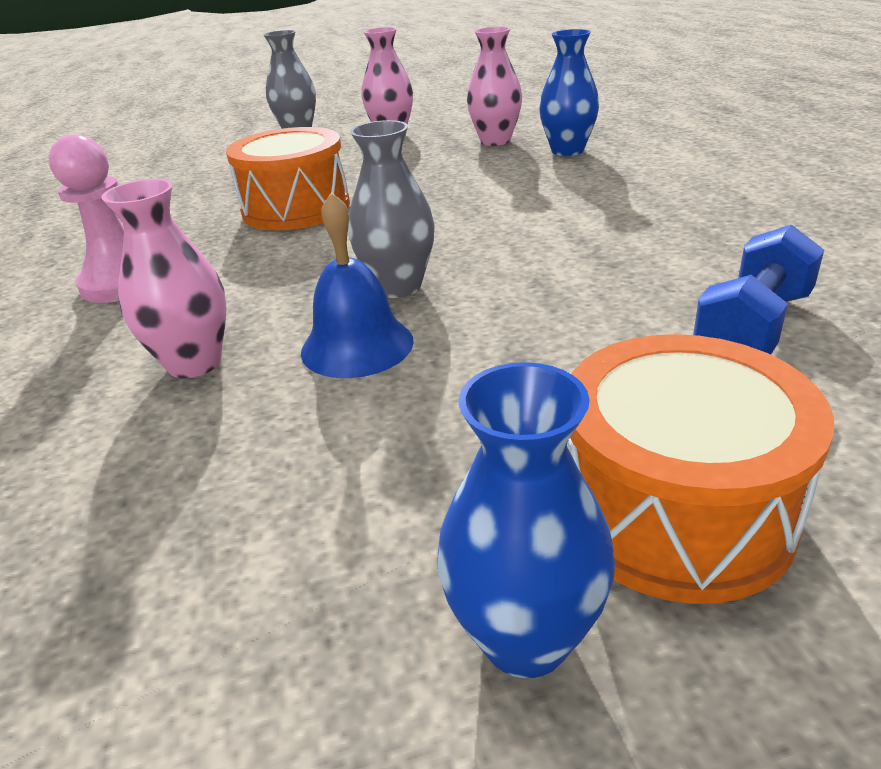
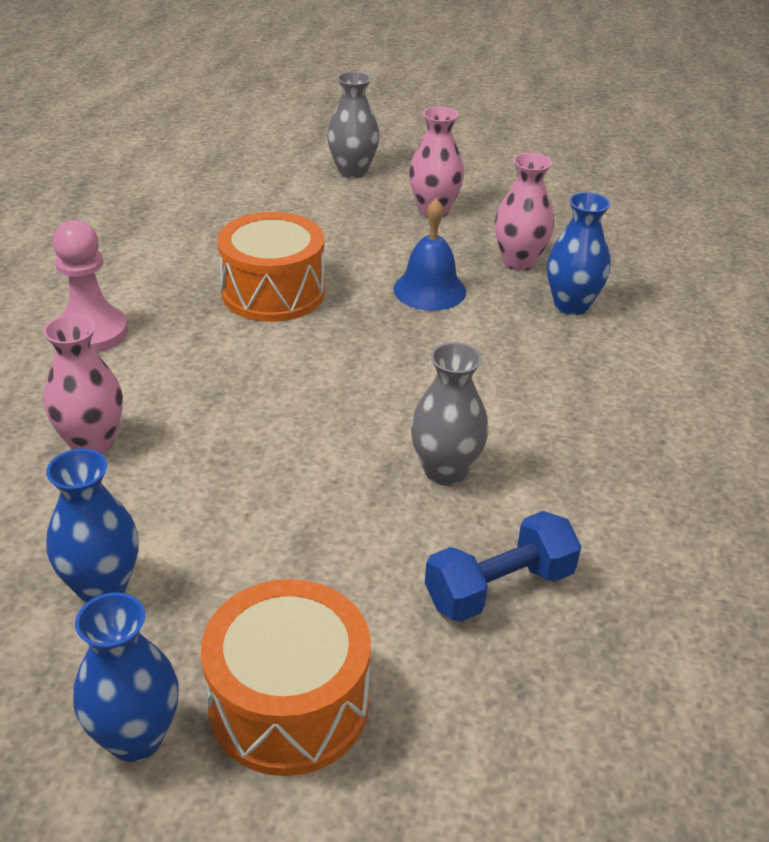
camera: 20 degrees right, 5 degrees up
(322, 487) = (102, 587): none -> blue vase
(357, 346) = (207, 475): blue bell -> blue bell (429, 290)
(398, 287) = (281, 426): grey vase -> grey vase (445, 471)

